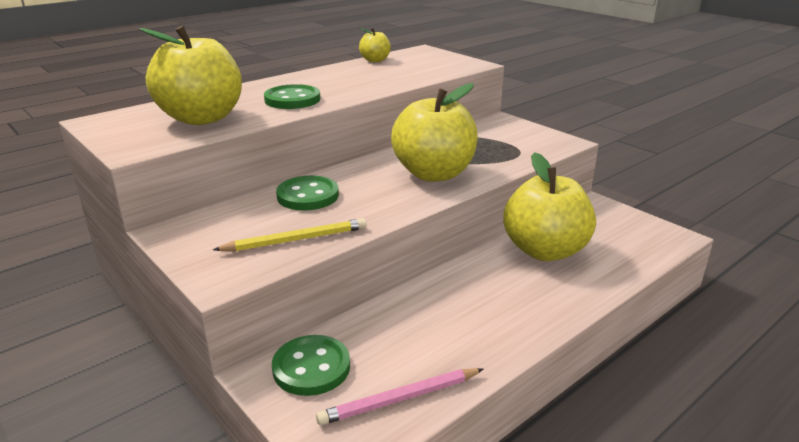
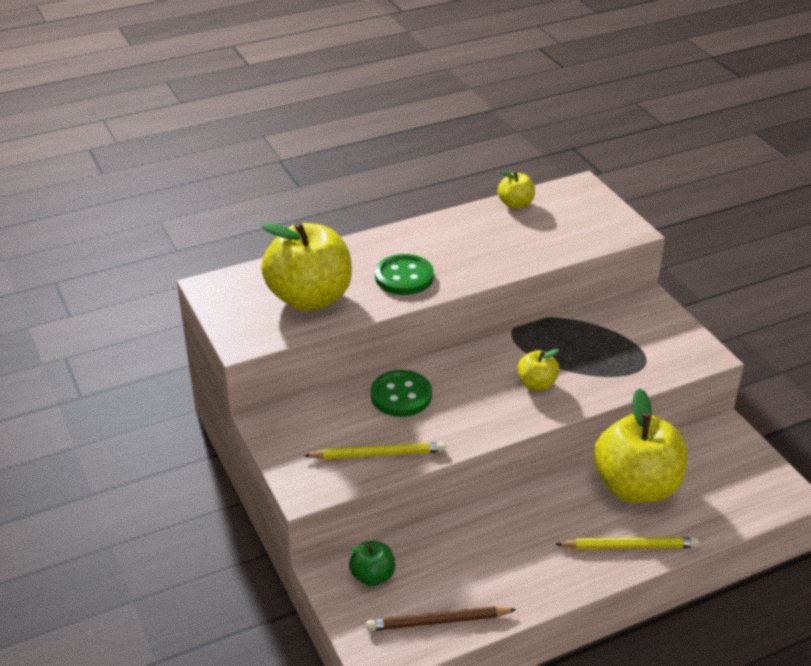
camera: 15 degrees right, 10 degrees up
(311, 367) = (372, 576): green button -> green apple
(400, 399) = (438, 621): pink pencil -> brown pencil
(434, 174) = (536, 384): yellow apple -> yellow apple, size x0.46
(565, 295) = (629, 546): none -> yellow pencil

